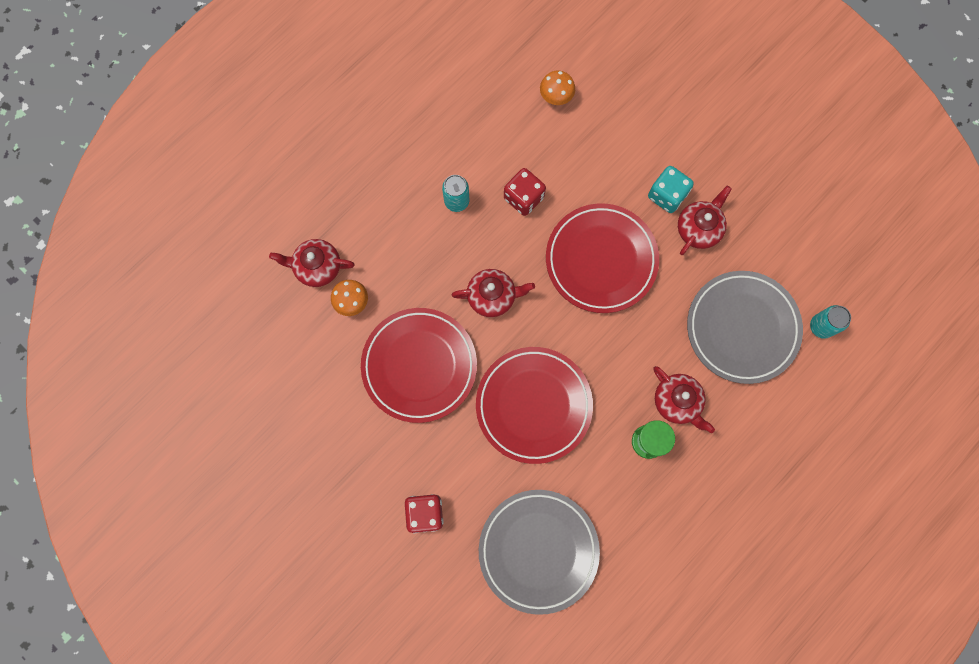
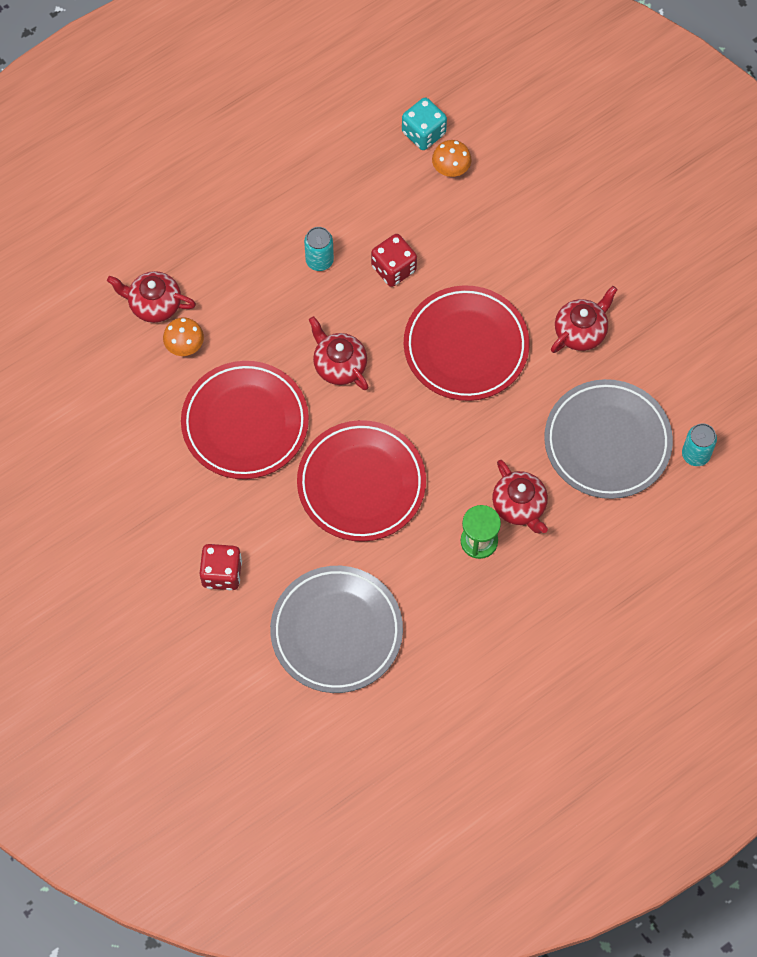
camera: 10 degrees right, 10 degrees down
(492, 296) = (339, 365): red teapot -> red teapot turned 135 degrees counterclockwise
(667, 195) = (552, 291): turquoise dice -> turquoise dice (423, 133)

